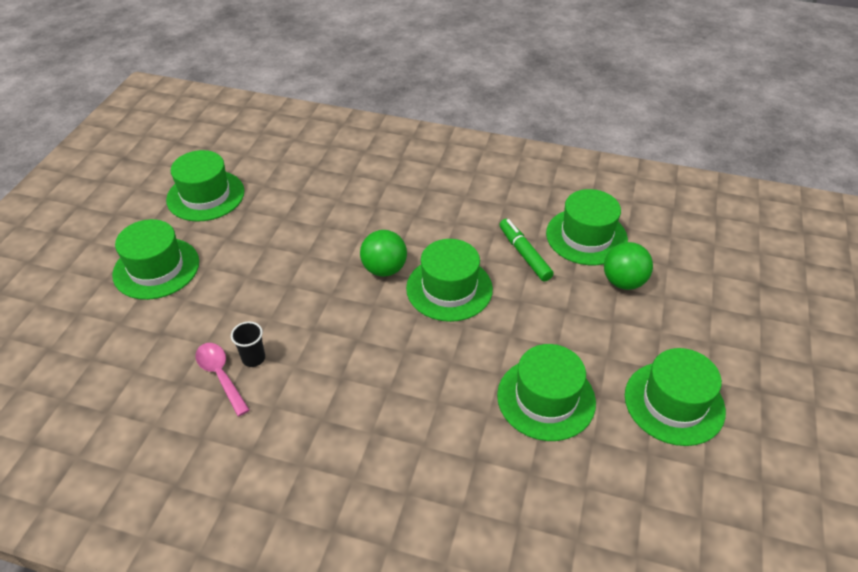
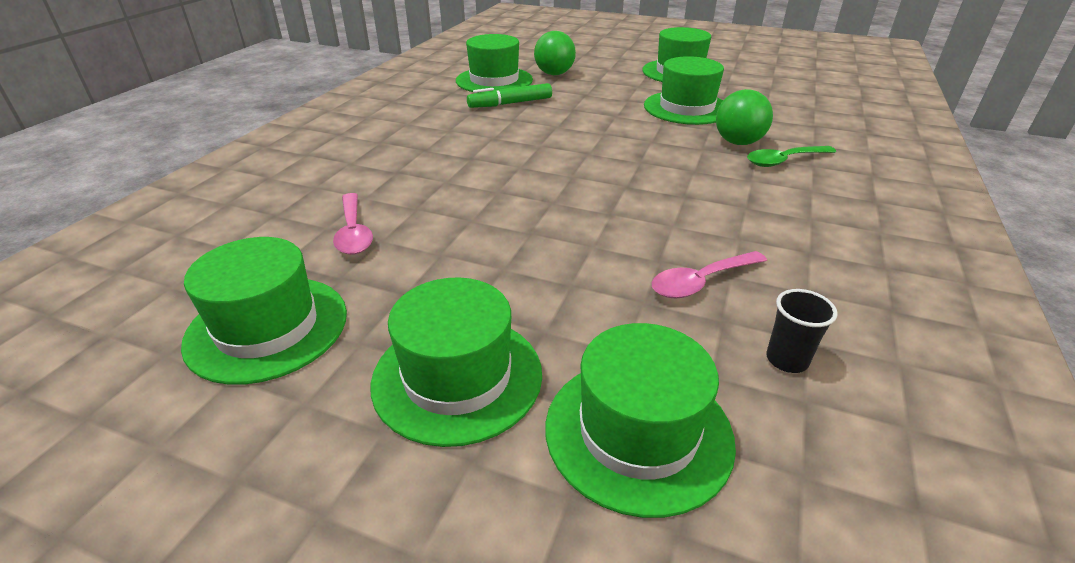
camera: 85 degrees left, 10 degrees down
(253, 358) = (665, 255): black cup -> black cup (786, 360)
(292, 204) = (353, 232): none -> pink spoon
(384, 269) = (514, 168): green ball -> green ball (738, 142)
(415, 468) = (784, 161): none -> green spoon
(449, 288) = (552, 137): green hat -> green hat (638, 432)

